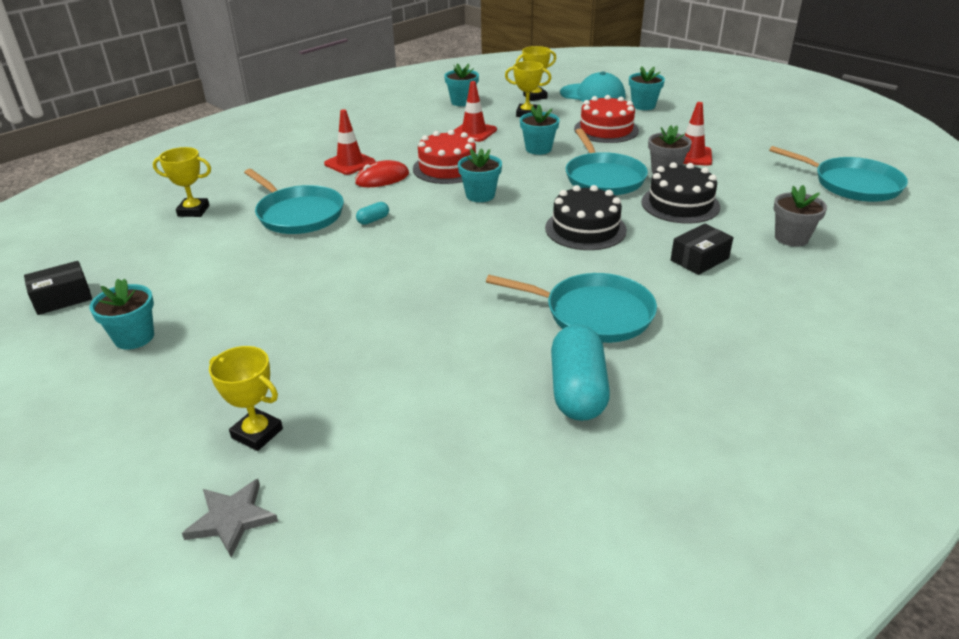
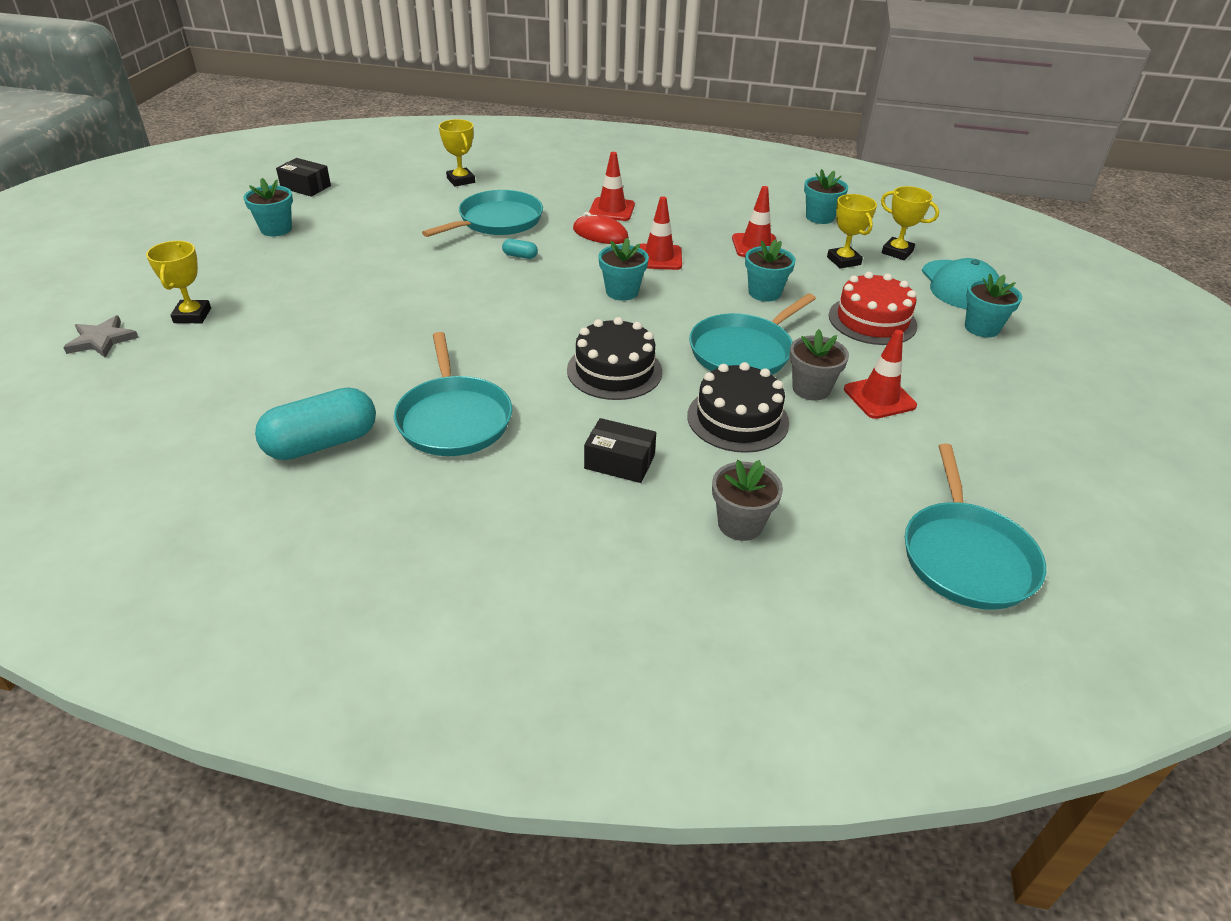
camera: 55 degrees right, 5 degrees up
(298, 214) = (497, 221): turquoise pan -> turquoise pan turned 150 degrees counterclockwise
(447, 168) = (659, 257): red cake -> red traffic cone

